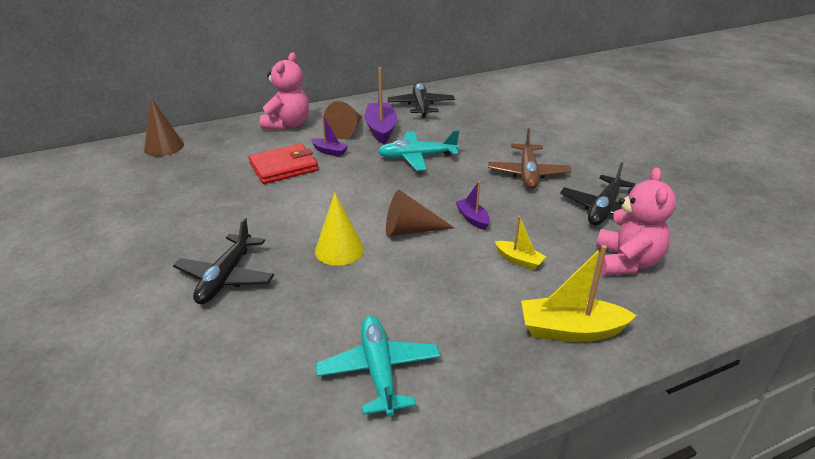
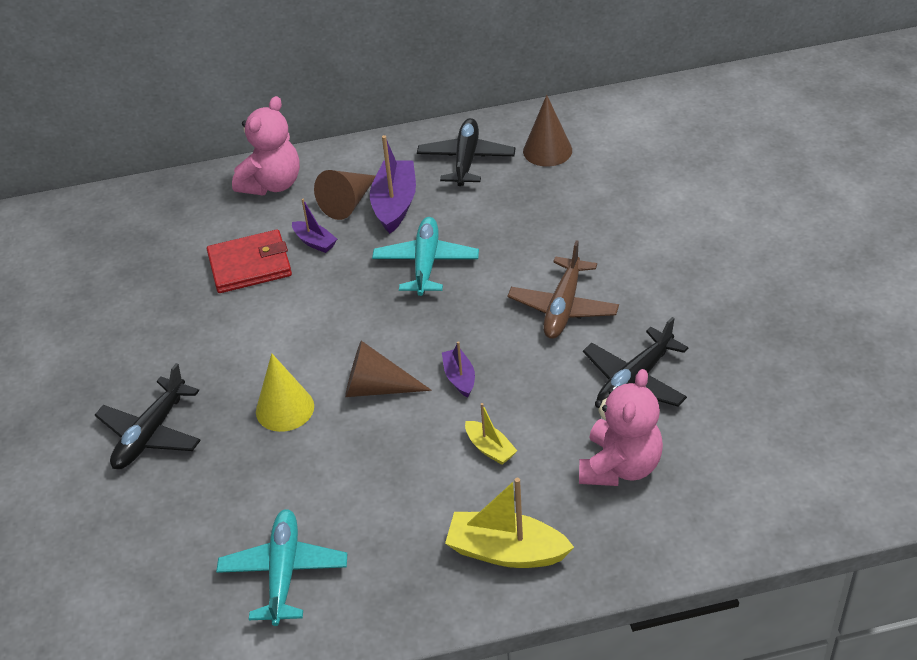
camera: 15 degrees right, 10 degrees up
(164, 147) = (107, 214): brown cone -> brown cone (547, 150)
(417, 157) = (426, 263): turquoise plane -> turquoise plane turned 90 degrees clockwise

